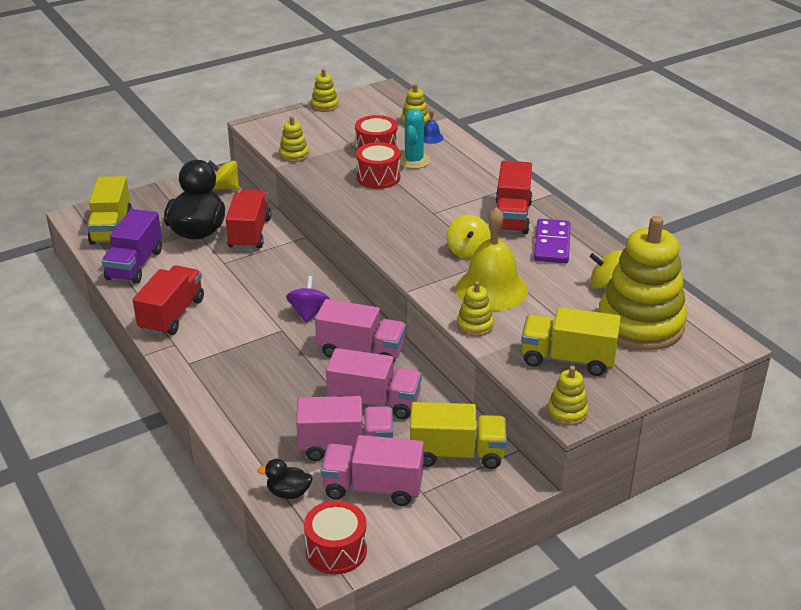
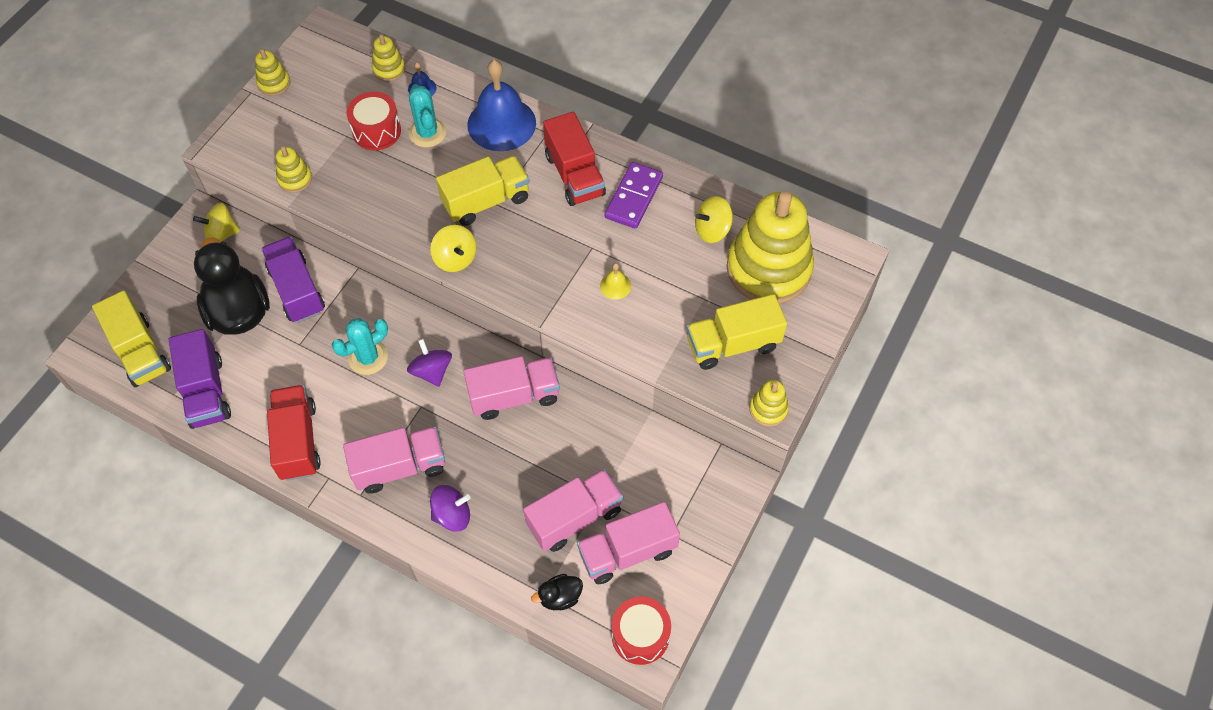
camera: 30 degrees left, 25 degrees up
(247, 403) = (452, 515): none -> purple spinning top
(250, 233) = (297, 290): red truck -> purple truck
(267, 288) = (368, 358): none -> turquoise cactus
(374, 402) = (566, 453): pink truck -> pink truck (400, 467)
(378, 177) = (407, 175): red drum -> none
(457, 453) = (673, 475): yellow truck -> yellow truck (486, 201)
(467, 251) = (562, 244): yellow spinning top -> yellow spinning top (455, 258)
(475, 325) = (629, 341): yellow stacking toy -> none
(476, 172) = (501, 124): none -> blue bell
(491, 289) = (615, 286): yellow bell -> yellow bell, size x0.42
(552, 244) = (633, 197): purple domino -> purple domino turned 45 degrees clockwise

